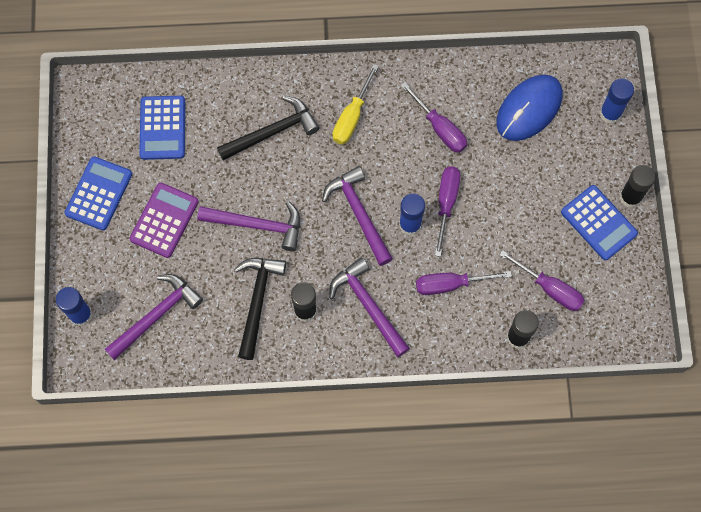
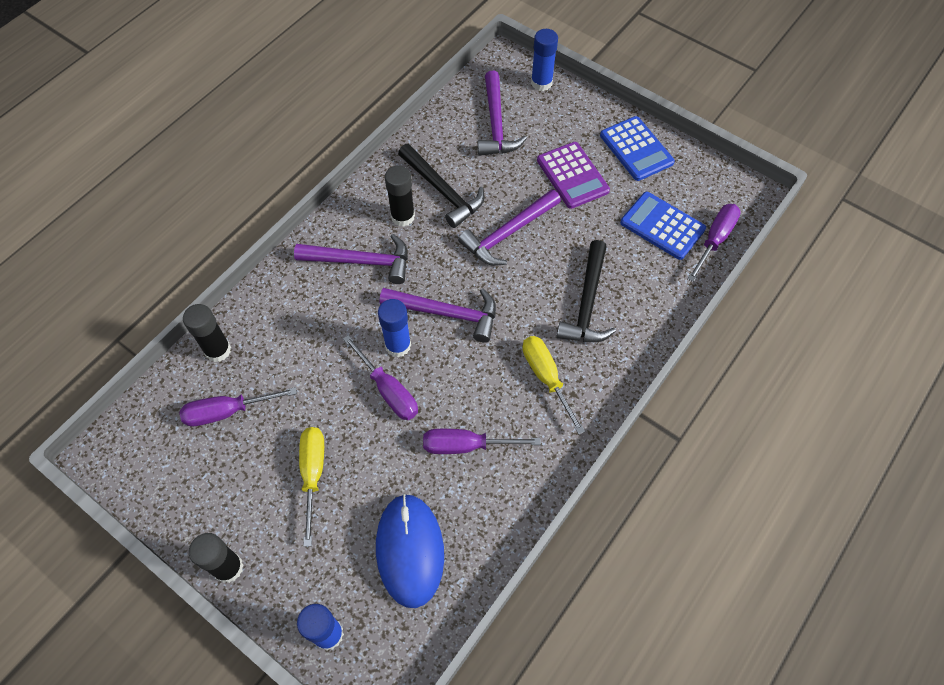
camera: 130 degrees right, 10 degrees down
(451, 284) = (314, 335): purple screwdriver -> purple screwdriver (714, 240)
(538, 200) = (313, 475): none -> yellow screwdriver
(599, 223) = (236, 511): blue calculator -> none

